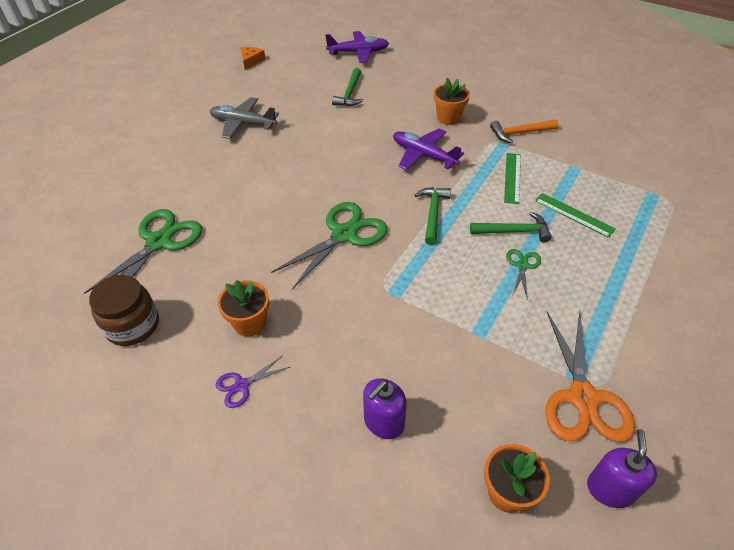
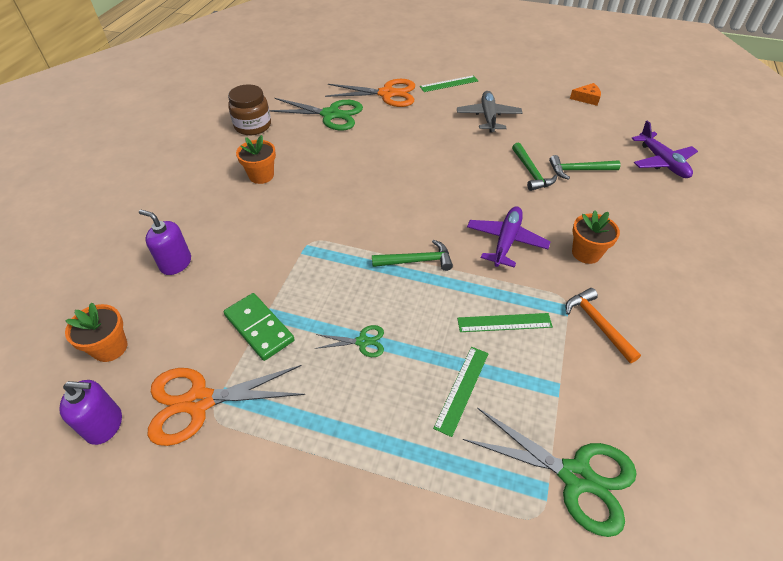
camera: 75 degrees right, 0 degrees up
(148, 186) = (387, 94): none -> orange scissors
(164, 136) = (449, 84): none -> green ruler
(242, 385) = (207, 185): purple scissors -> none
(344, 235) = (367, 205): green scissors -> green scissors (575, 476)
(497, 342) = (259, 328): none -> green domino
(514, 231) = (413, 331): green hammer -> green hammer (531, 172)

